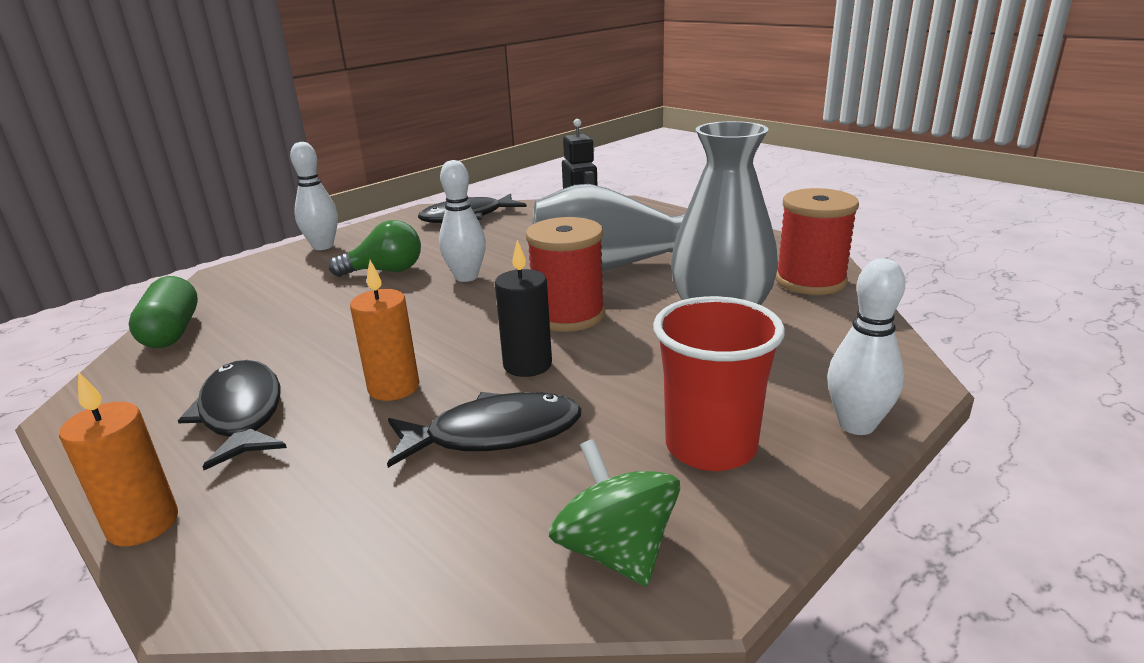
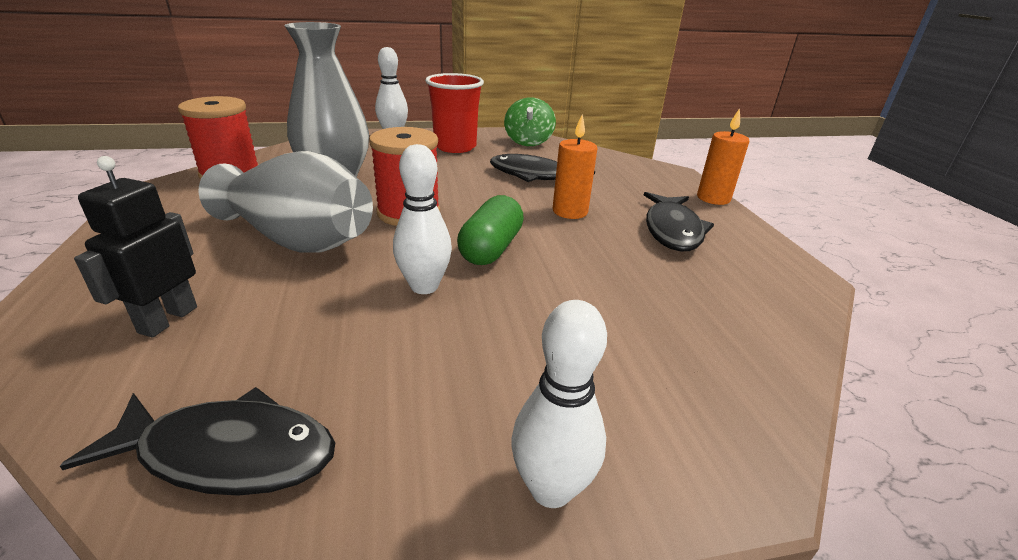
camera: 150 degrees left, 5 degrees up
(172, 331) = (771, 343): green capsule -> green capsule (491, 248)
(385, 271) = (495, 342): green light bulb -> none
(527, 365) = (480, 195): black candle -> none

